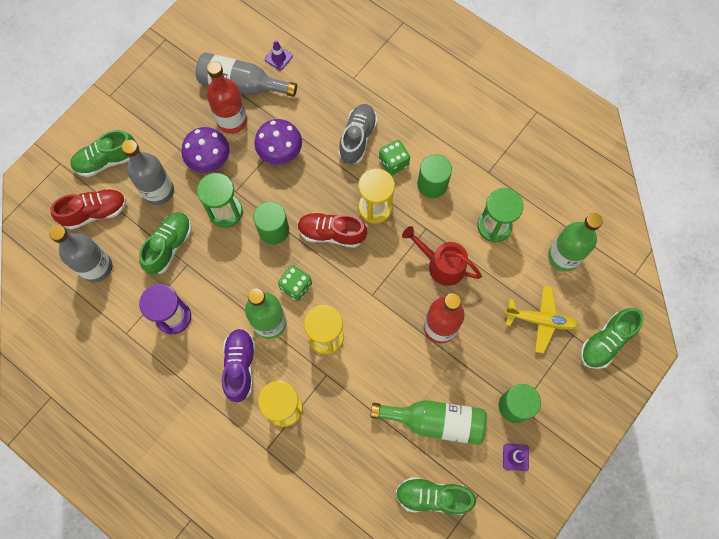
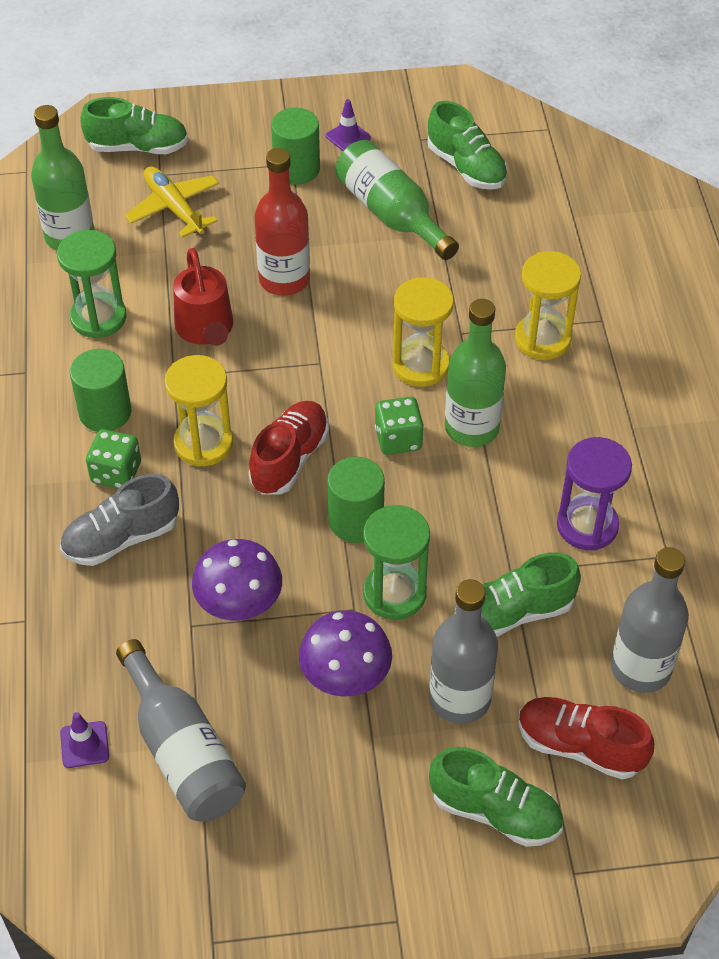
camera: 135 degrees left, 20 degrees down
(232, 120) = (254, 709): red bottle -> none
(240, 366) = (553, 413): purple shoe -> none
(331, 233) = (289, 459): red shoe -> red shoe turned 120 degrees counterclockwise

